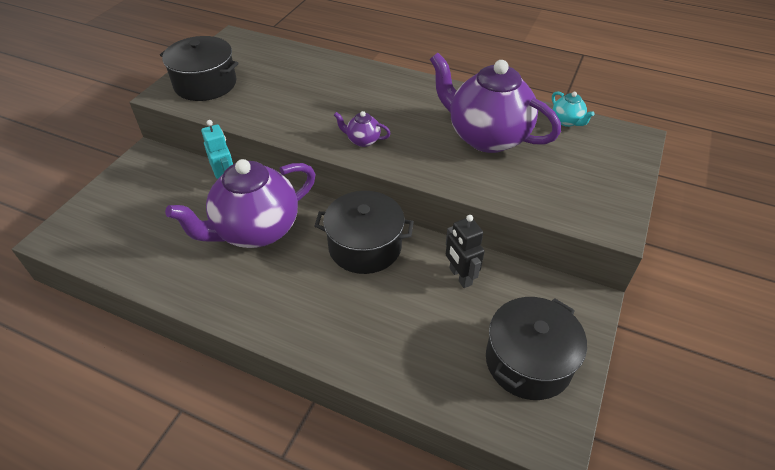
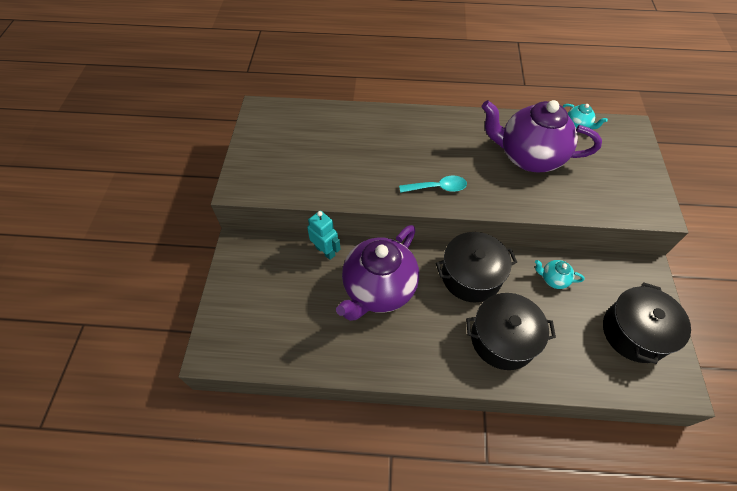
camera: 20 degrees left, 10 degrees up
(205, 84) = (268, 166): black pot -> black pot (503, 339)
(362, 140) = (437, 188): purple teapot -> turquoise spoon
(460, 276) = (553, 279): black robot -> turquoise teapot

